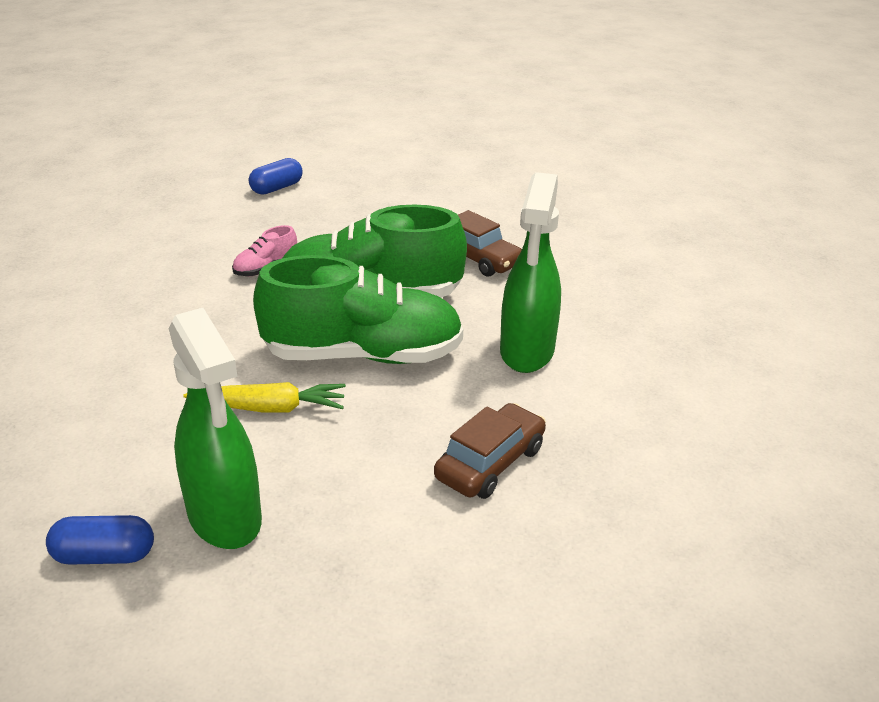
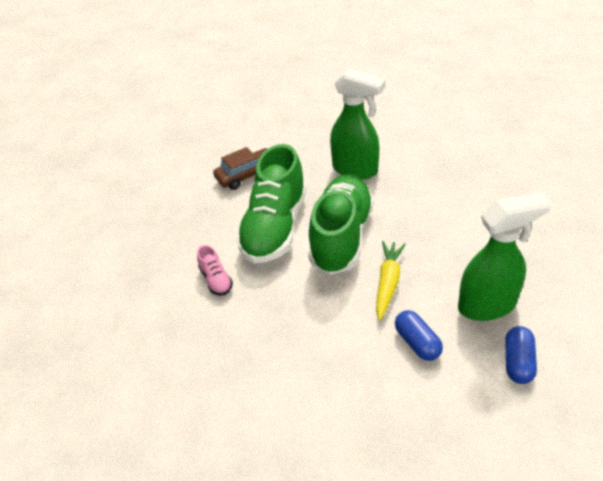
camera: 70 degrees left, 10 degrees up
(276, 188) = (87, 269): blue capsule -> blue capsule (417, 342)
(490, 463) = (449, 197): brown car -> none

